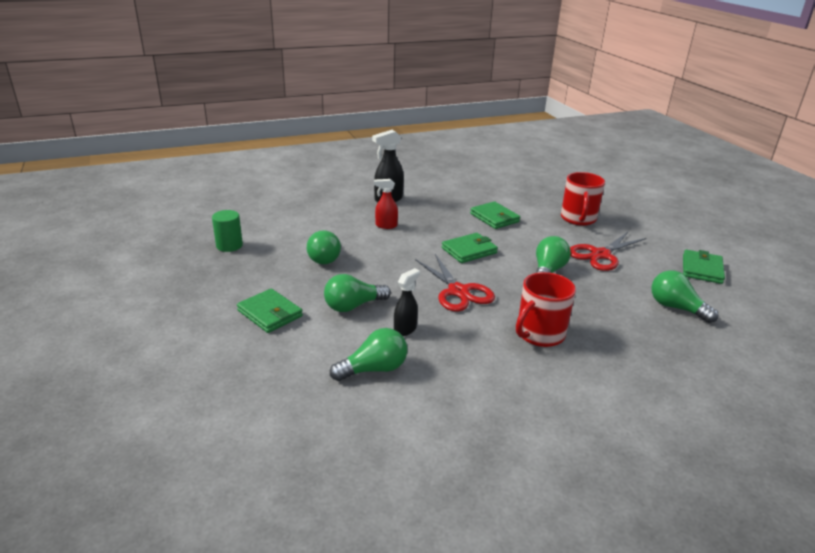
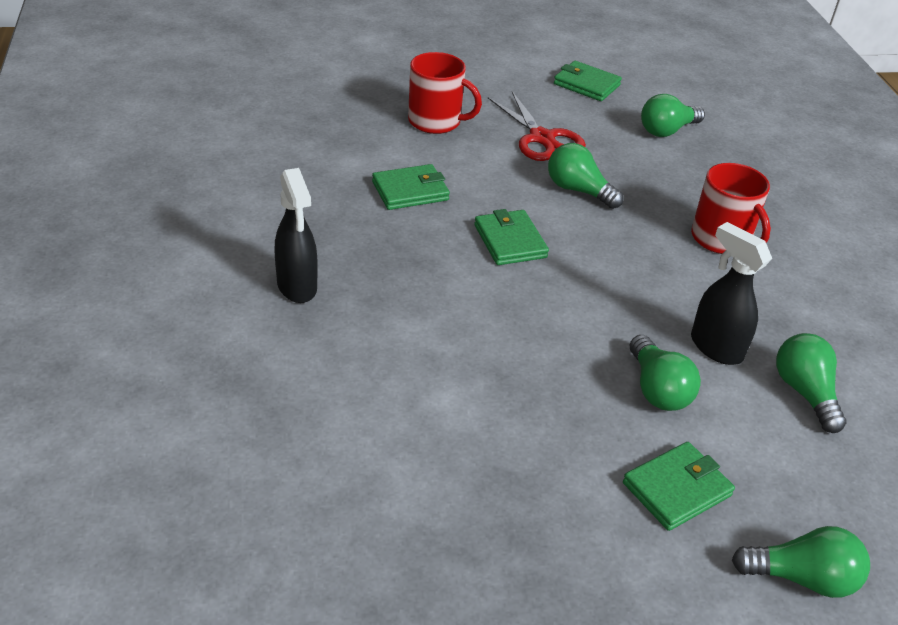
camera: 80 degrees left, 10 degrees up
(229, 246) = (431, 536): green cylinder -> none
(324, 257) = (502, 402): green light bulb -> green light bulb (802, 578)
(386, 226) = (404, 309): red spray bottle -> none
(405, 329) = (715, 347): black spray bottle -> black spray bottle, size x1.53
(458, 291) = (623, 279): red scissors -> none

